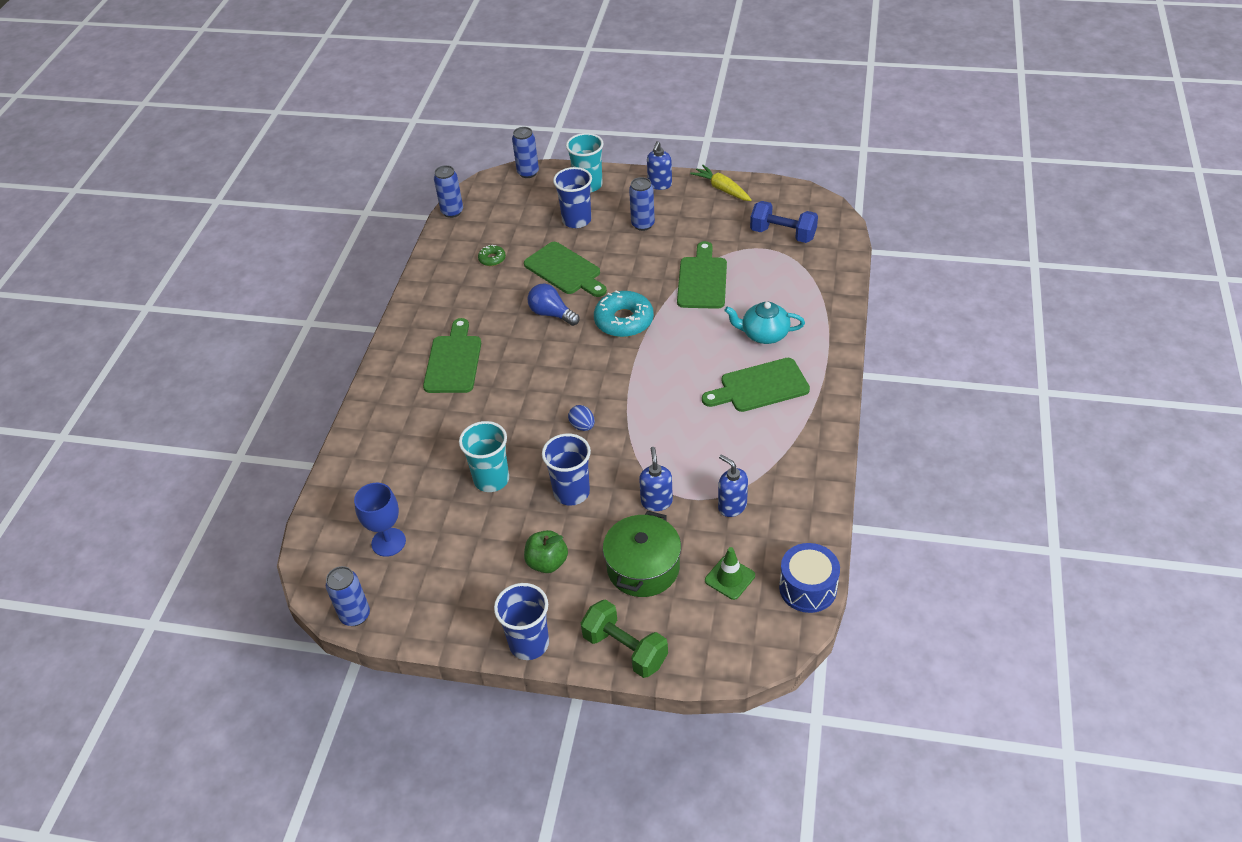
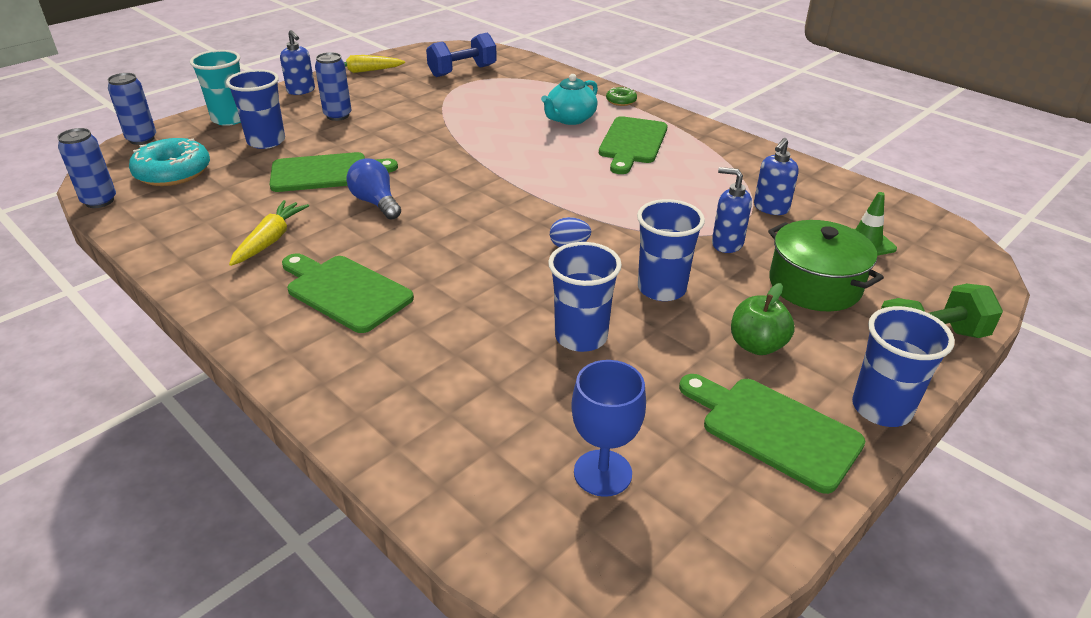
camera: 60 degrees left, 10 degrees down
(355, 615) = (721, 569): blue can -> none
(474, 300) = (270, 240): none -> yellow carrot
(491, 479) = (581, 337): turquoise cup -> blue cup
(492, 259) = (226, 205): green donut -> green donut (621, 101)
(551, 314) = (376, 203): blue light bulb -> blue light bulb turned 75 degrees clockwise
(624, 321) = (451, 170): turquoise donut -> turquoise donut (173, 172)
(702, 280) = (459, 118): green cutting board -> green cutting board (773, 430)
(732, 506) = (770, 208): blue soap dispenser -> blue soap dispenser turned 45 degrees counterclockwise
(808, 588) = (905, 210): blue drum -> none

